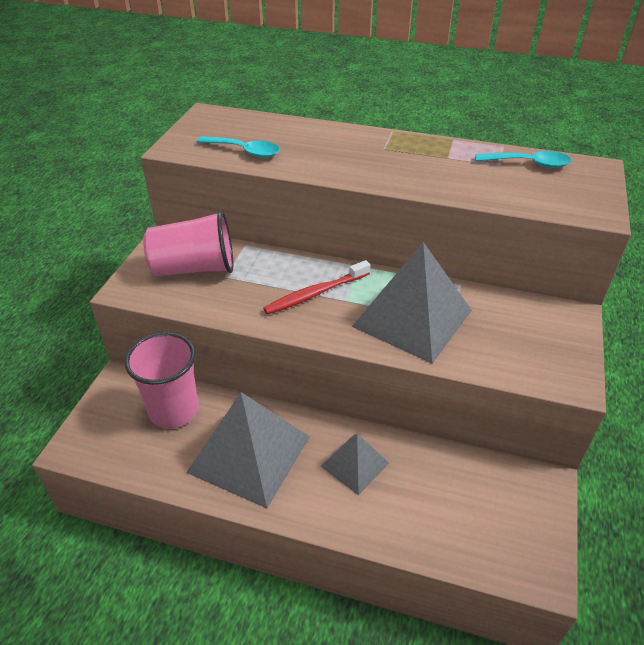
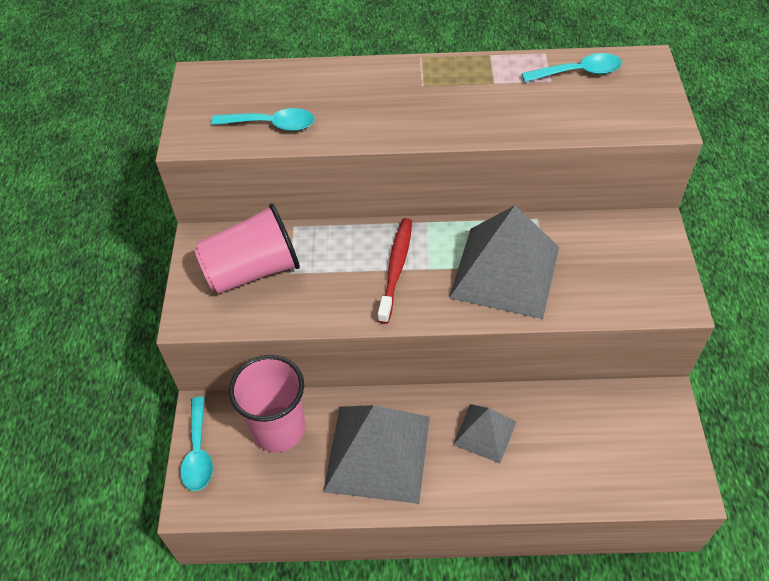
camera: 15 degrees left, 10 degrees up
(99, 410) = (198, 452): none -> turquoise spoon
(315, 293) = (396, 268): red toothbrush -> red toothbrush turned 150 degrees clockwise

